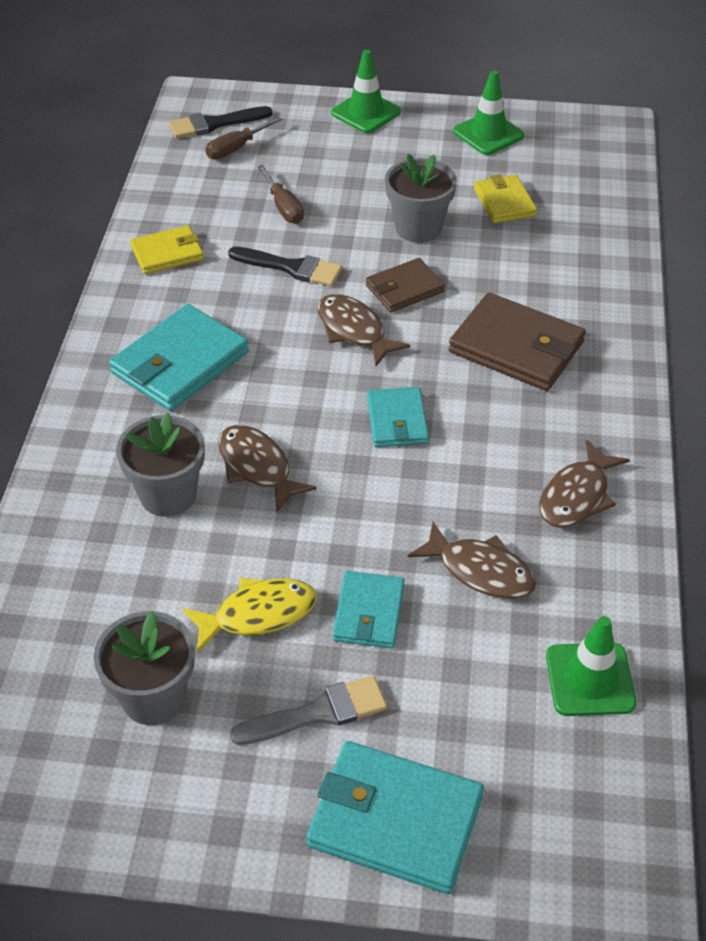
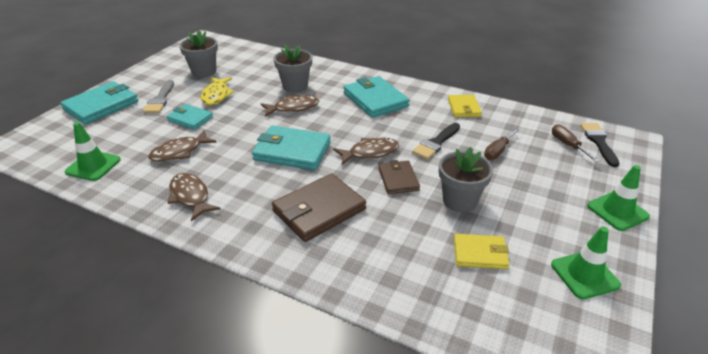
camera: 110 degrees right, 10 degrees down
(283, 207) = (497, 151): brown screwdriver -> brown screwdriver turned 45 degrees counterclockwise
(397, 421) = (292, 151): turquoise wallet -> turquoise wallet, size x1.66

